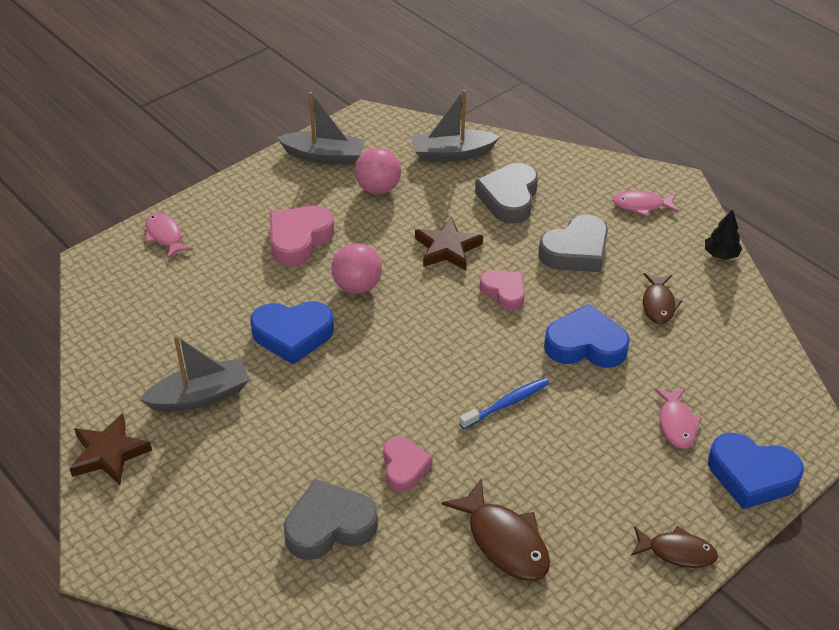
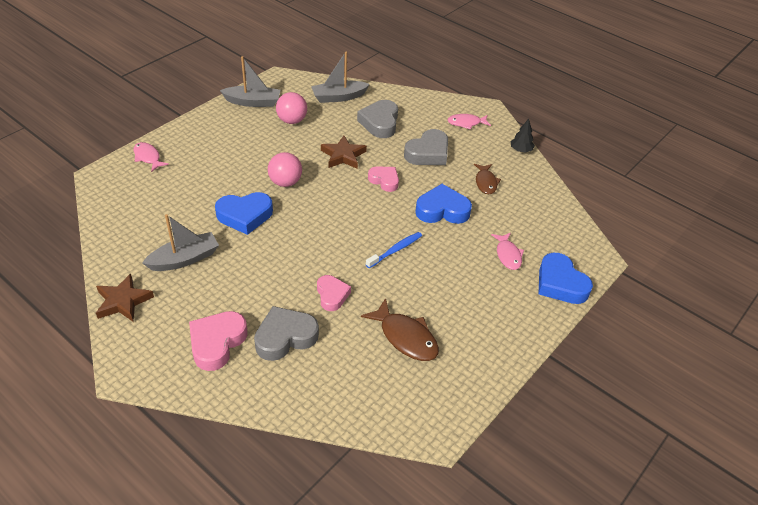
camera: 10 degrees left, 0 degrees up
(299, 239) = (242, 155): pink heart -> pink heart (217, 343)
(677, 552) = (520, 335): brown fish -> none
(751, 475) = (560, 283): blue heart -> blue heart turned 45 degrees clockwise

